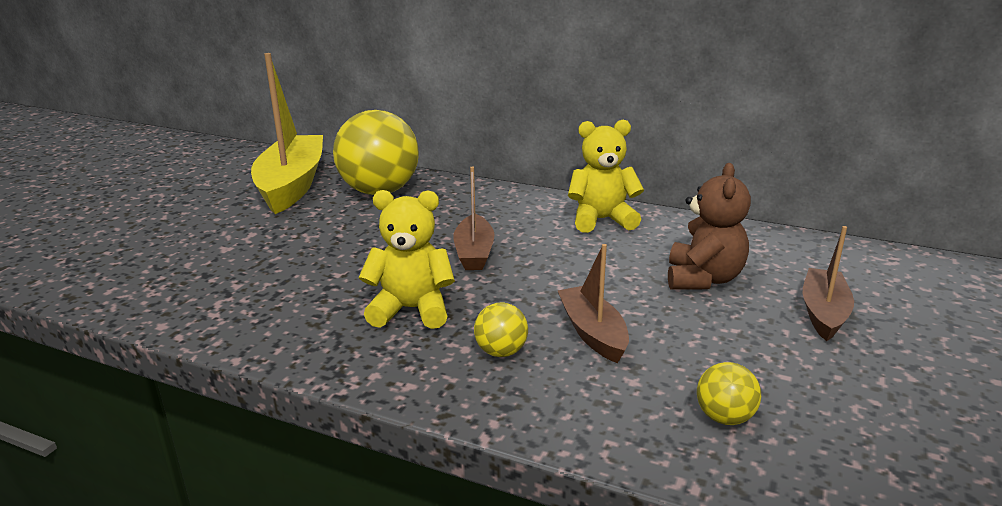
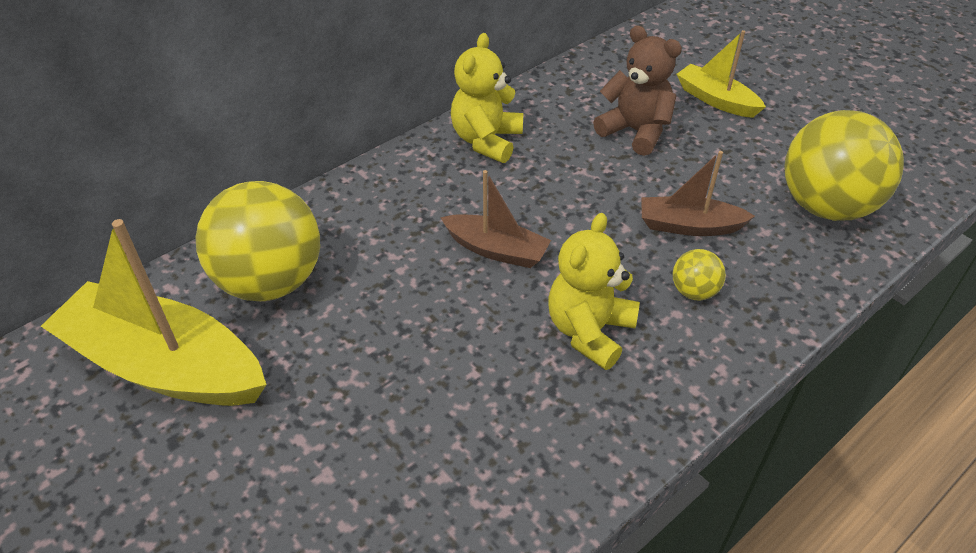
camera: 65 degrees left, 20 degrees up
(724, 417) = (826, 206): yellow ball -> yellow ball, size x2.29
(823, 313) = (716, 100): brown boat -> yellow boat

